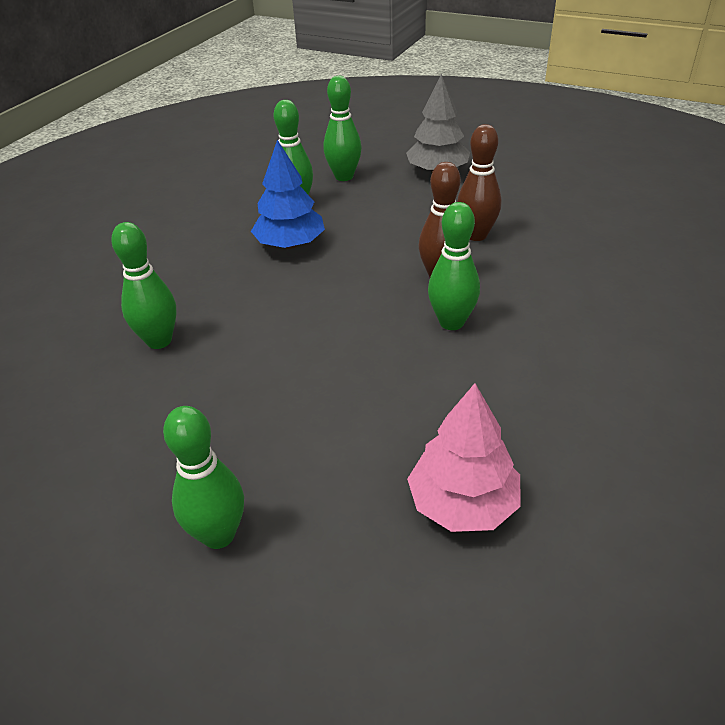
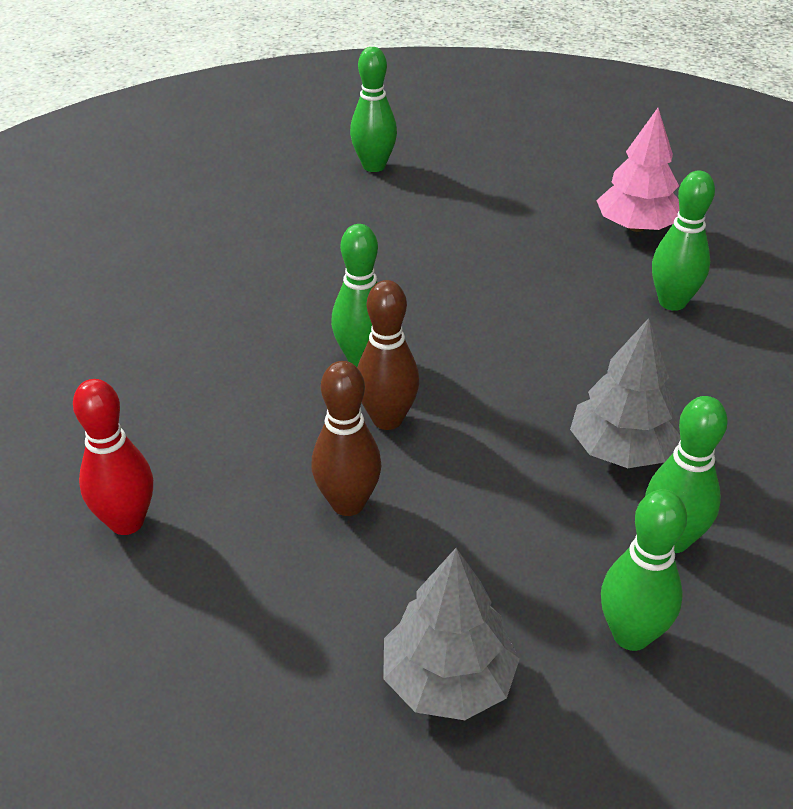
camera: 165 degrees right, 0 degrees up
(218, 535) = (498, 188): green bowling pin -> green bowling pin (374, 166)
(290, 244) = (621, 450): blue tree -> grey tree
(463, 503) = (330, 222): pink tree -> pink tree (636, 227)
(618, 239) = (127, 522): none -> red bowling pin

